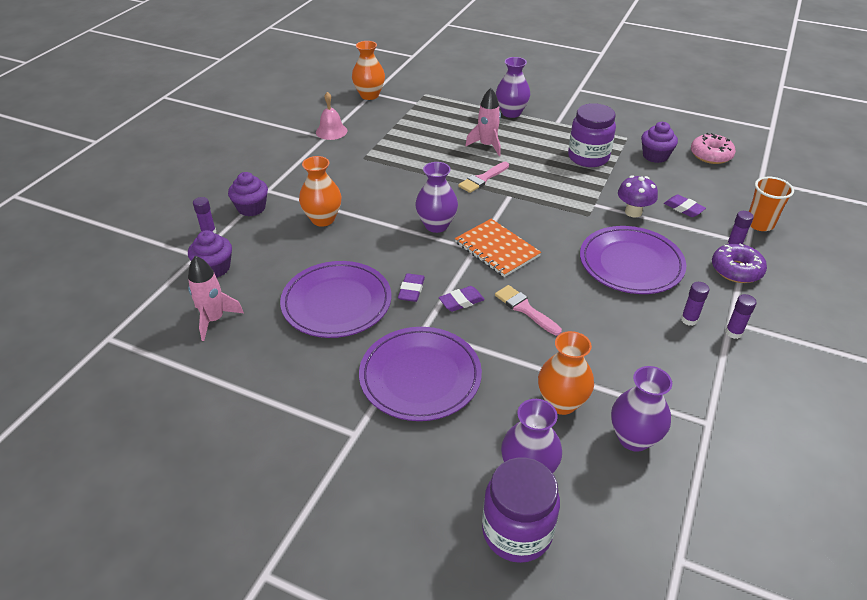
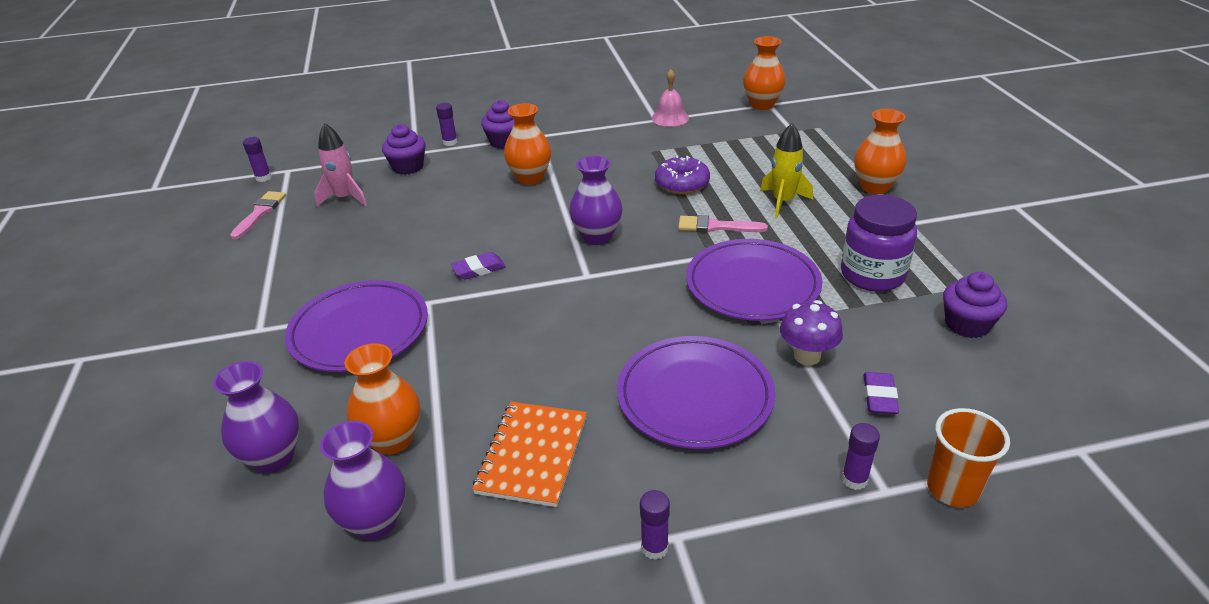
camera: 55 degrees right, 5 degrees down
(336, 303) = (420, 240): purple plate -> purple plate (752, 285)
(461, 301) = (492, 305): purple eraser -> none
(487, 145) = (783, 202): pink rocket -> yellow rocket
(497, 249) = (603, 289): orange notebook -> orange notebook (532, 455)
(511, 113) = (874, 187): purple vase -> orange vase
(517, 532) = (187, 484): purple jar -> none
(525, 309) = (522, 350): pink brush -> pink brush (260, 213)
(689, 319) = (637, 492): purple glue stick -> purple glue stick (263, 178)
(711, 155) = (1057, 374): pink donut -> none
(736, 270) = (801, 502): purple donut -> purple donut (682, 184)

